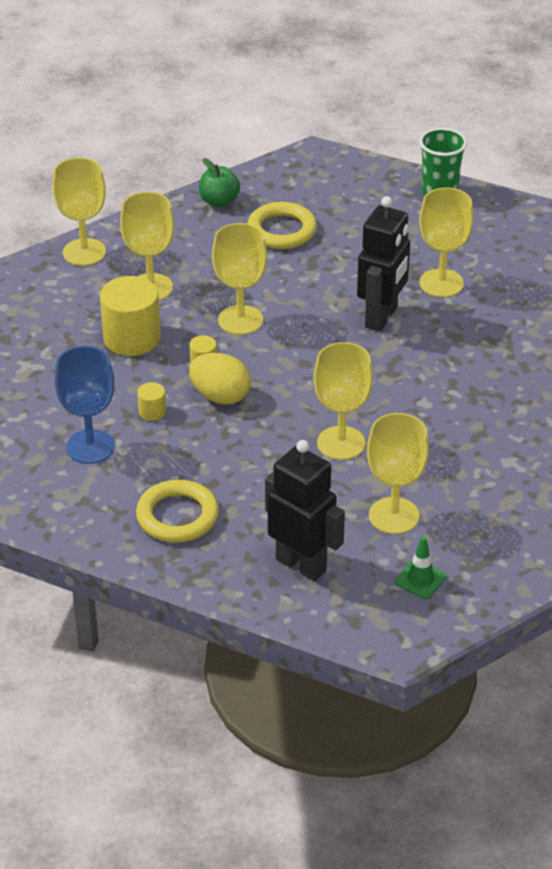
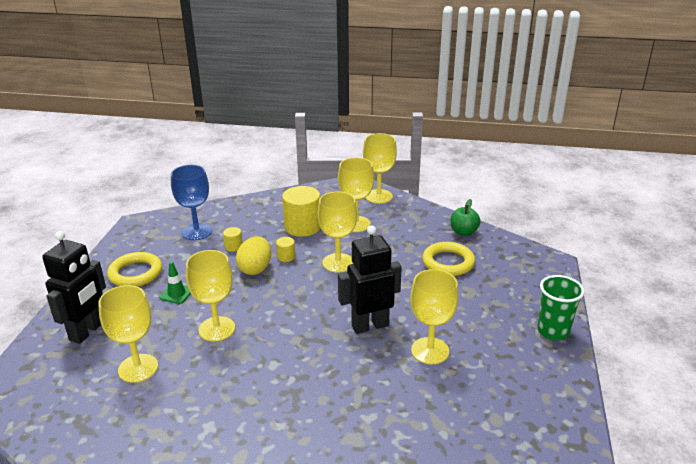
camera: 75 degrees right, 10 degrees down
(381, 317) = (370, 325): black robot -> black robot turned 150 degrees clockwise
(420, 579) = (66, 393): green traffic cone -> green traffic cone (176, 294)

